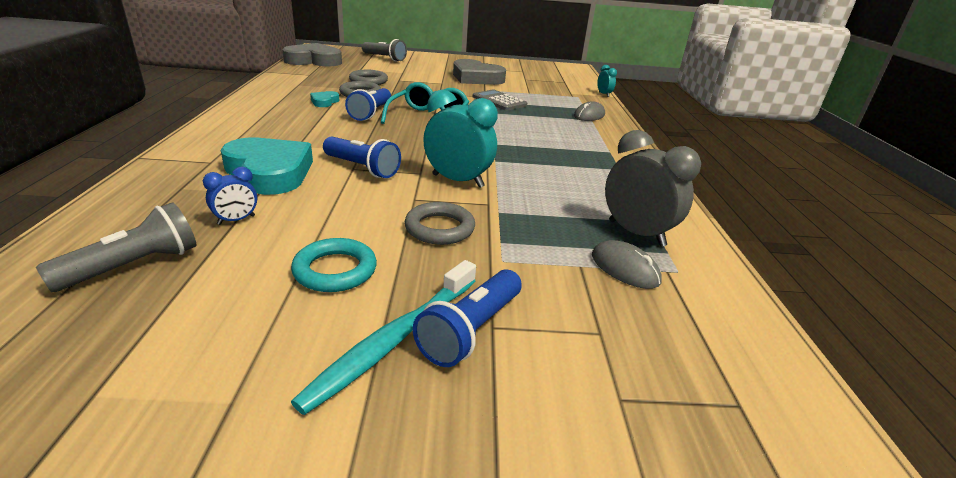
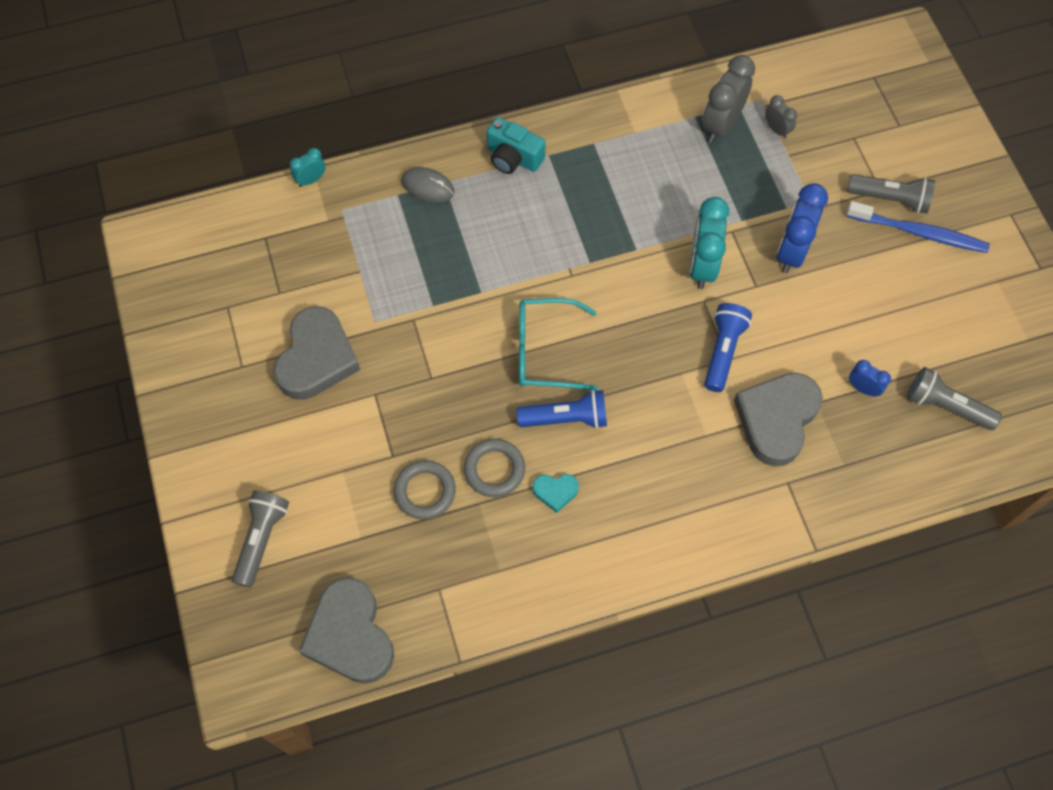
camera: 105 degrees left, 35 degrees up
(270, 172) = (776, 419): turquoise heart -> grey heart
(335, 270) = (880, 291): turquoise ring -> none
(393, 340) = (919, 233): turquoise toothbrush -> blue toothbrush
(439, 228) = (791, 251): grey ring -> blue clock
(471, 331) = (890, 199): blue flashlight -> grey flashlight
(499, 101) = (425, 296): grey calculator -> none
(609, 140) = (513, 158): none -> turquoise camera
(625, 268) = (776, 129): grey mouse -> grey clock

